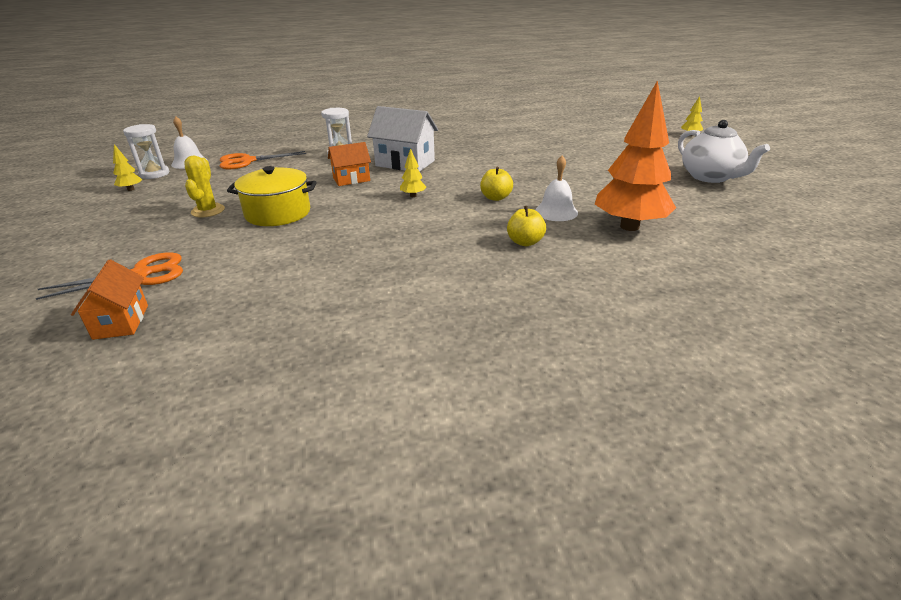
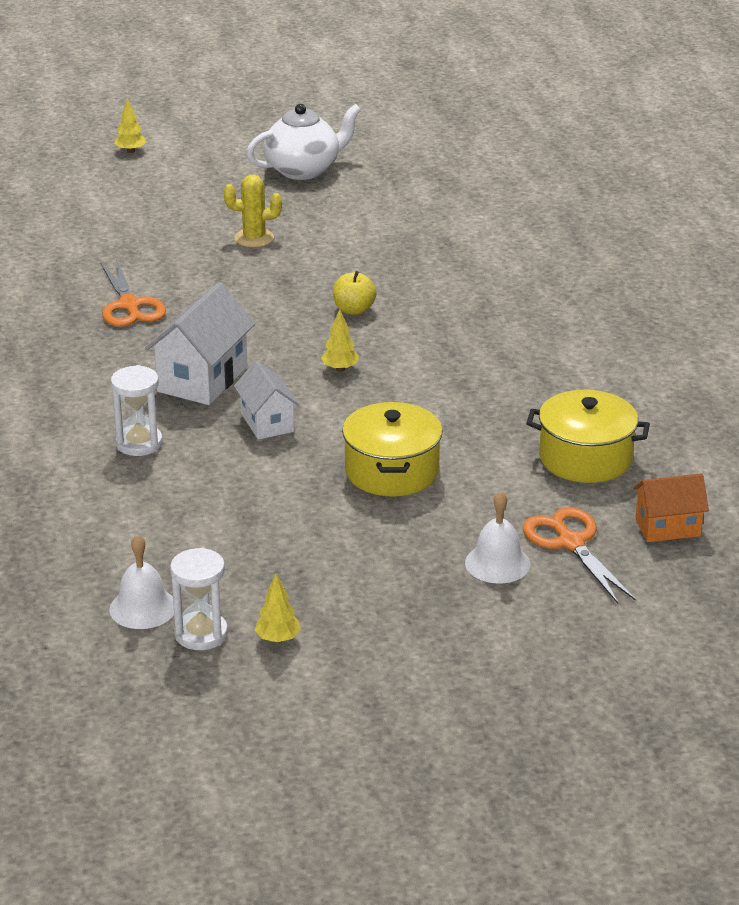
camera: 90 degrees left, 0 degrees up
(208, 211) = (379, 534): yellow cactus -> yellow cactus (254, 238)
(247, 161) = (153, 539): orange scissors -> orange scissors (129, 306)
(254, 284) = (585, 458): none -> yellow pot
(351, 179) = (267, 422): orange house -> white house
(525, 242) = (482, 298): yellow apple -> none
(556, 212) = (401, 274): white bell -> white bell (497, 563)
(629, 226) = (444, 237): orange tree -> none

